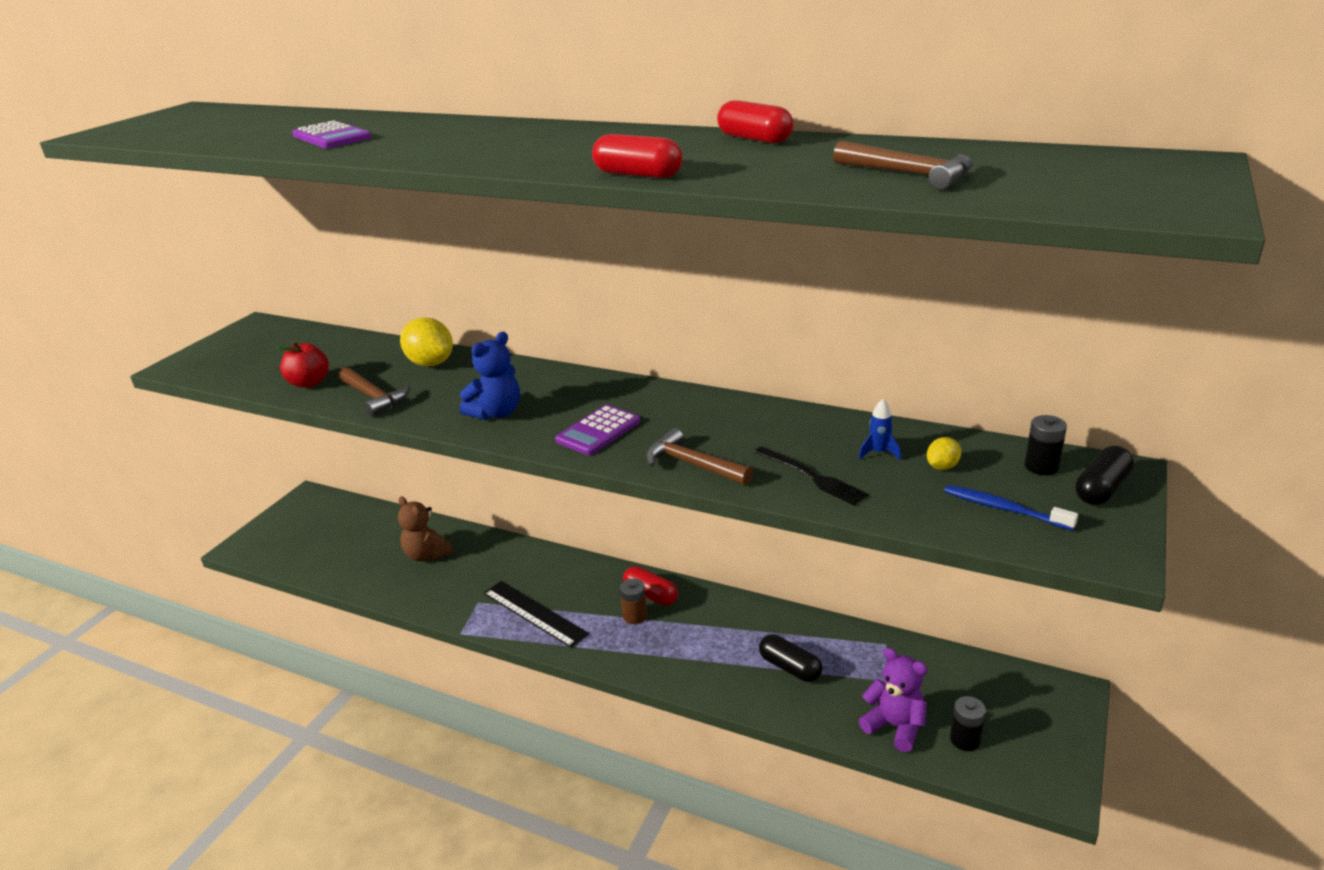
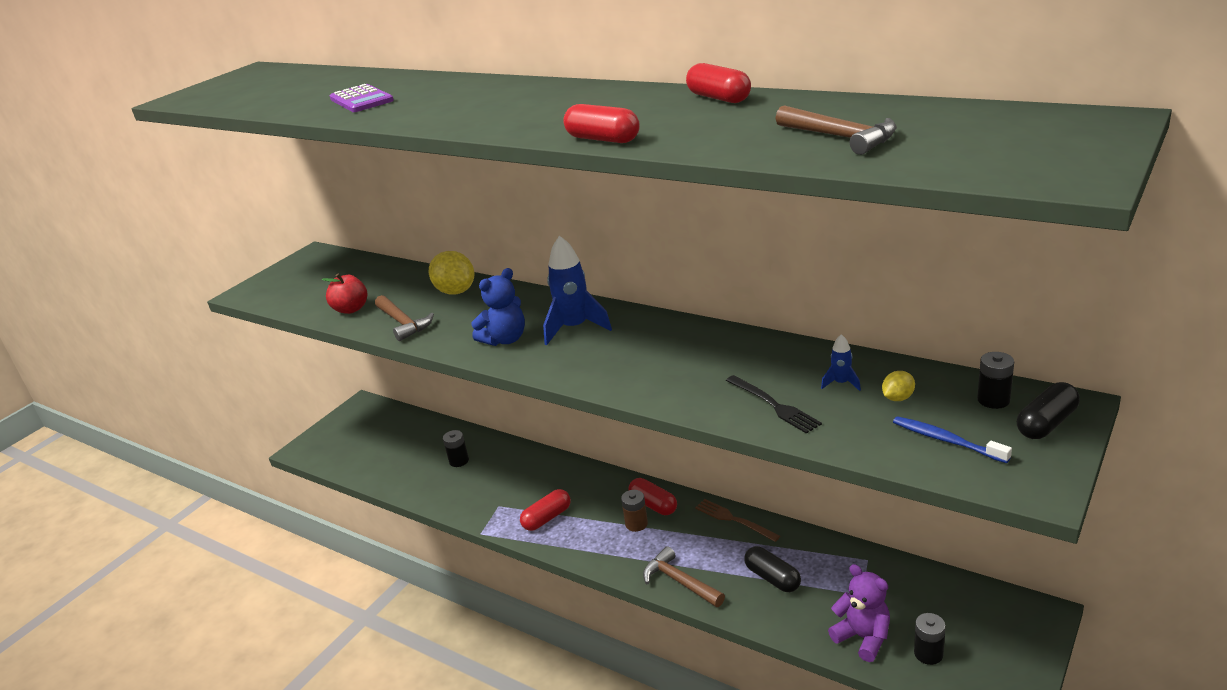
camera: 10 degrees right, 0 degrees up
(427, 555) = (459, 461): brown teddy bear -> black battery
(534, 613) = (547, 518): black ruler -> red capsule
(574, 400) = (575, 328): none -> blue rocket
(598, 431) = (591, 358): purple calculator -> none
(692, 464) = (668, 391): brown hammer -> brown hammer (680, 582)
(739, 607) = (734, 519): none -> brown fork

